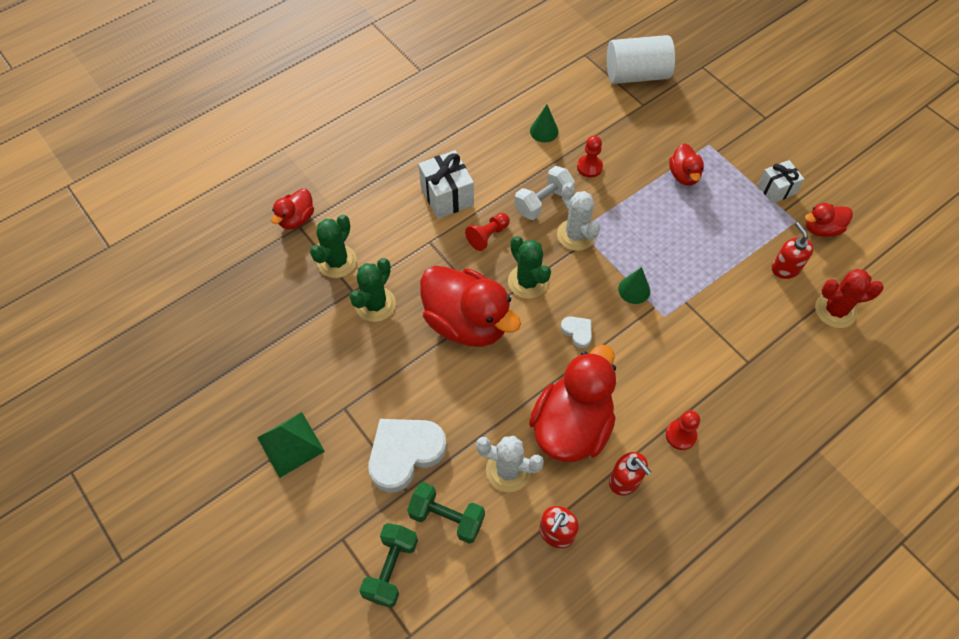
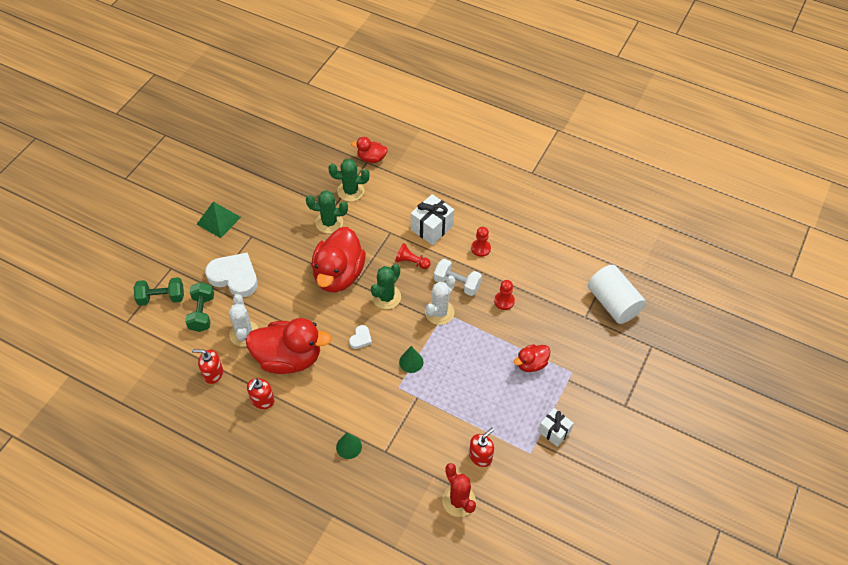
camera: 65 degrees right, 5 degrees down
(544, 131) = (521, 263): green cone -> green cone (349, 446)
(681, 435) = (308, 424): red pawn -> red pawn (480, 248)
(821, 229) = (532, 474): red duck -> none

